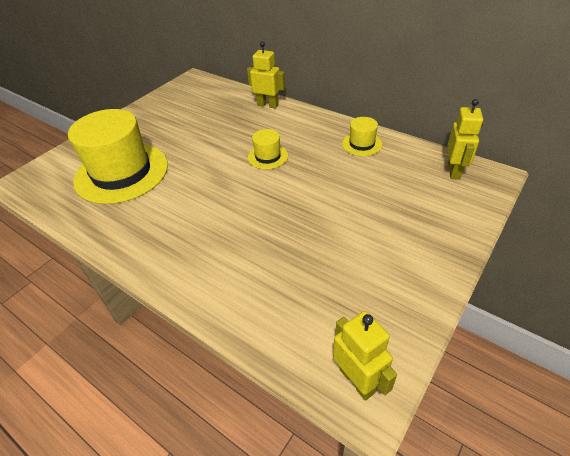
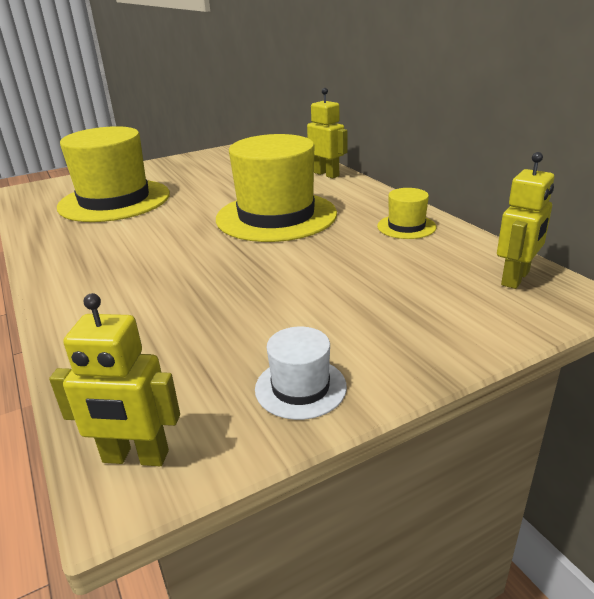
camera: 25 degrees right, 15 degrees down
(267, 156) = (276, 216): yellow hat -> yellow hat, size x2.23
(357, 380) = (135, 457): yellow robot -> yellow robot turned 105 degrees clockwise
(404, 294) = (300, 387): none -> white hat

